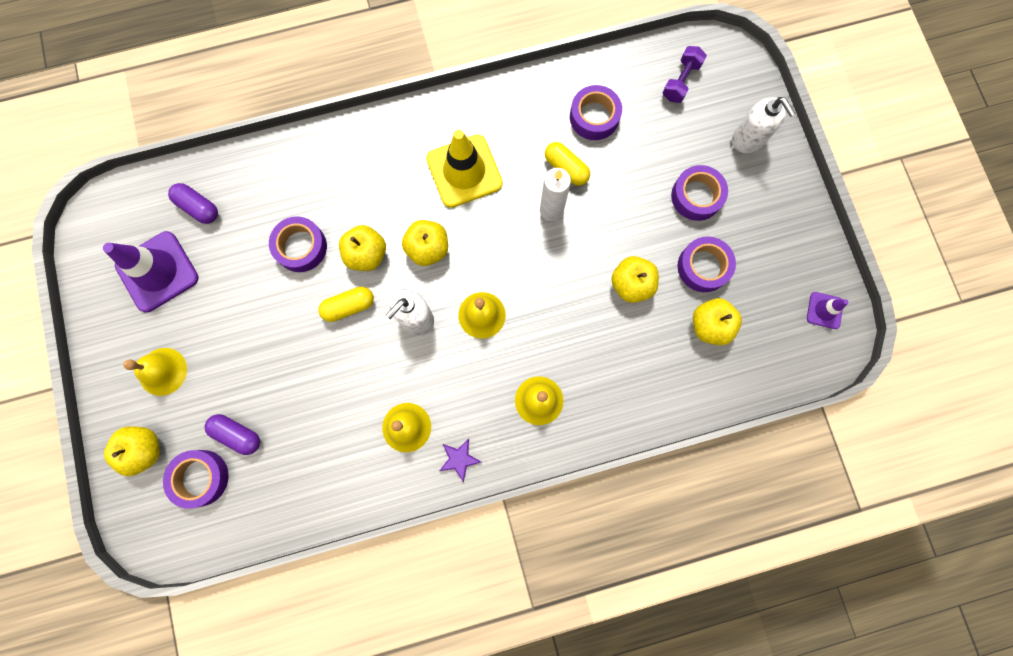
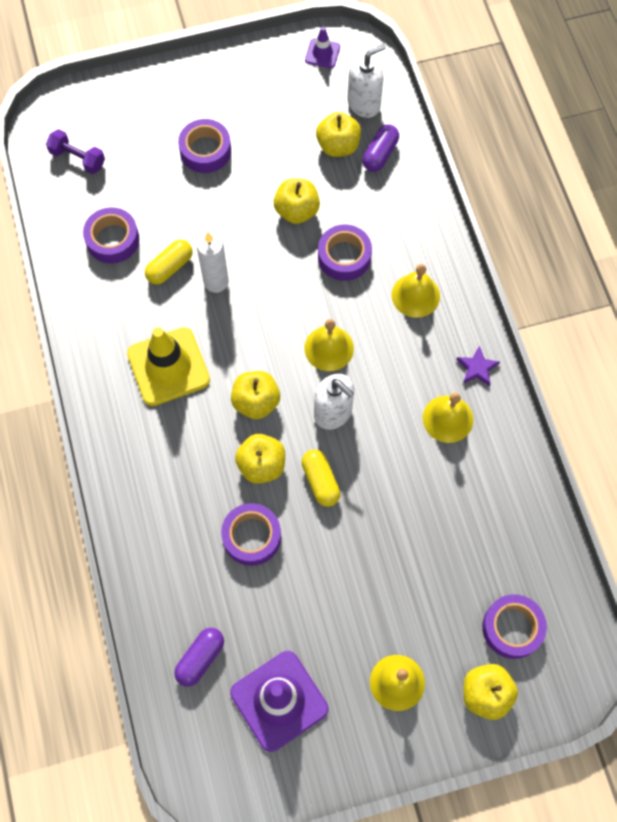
camera: 90 degrees left, 10 degrees down
(237, 434) = (464, 591): purple capsule -> purple capsule (380, 154)
(703, 267) = (279, 148): purple tape -> purple tape (344, 257)
(748, 139) = (147, 103): white soap dispenser -> white soap dispenser (364, 103)

